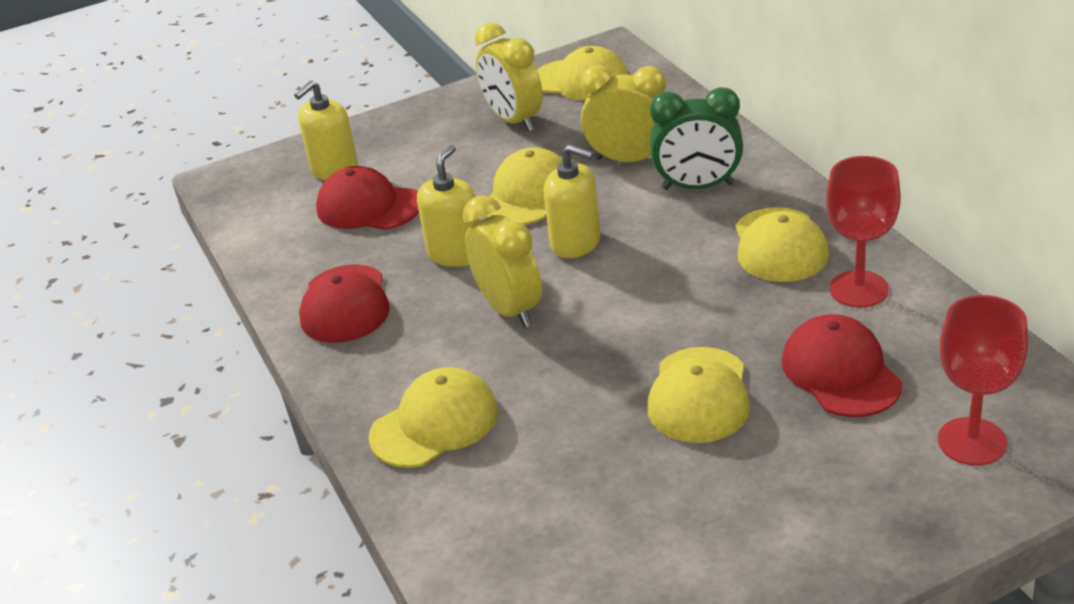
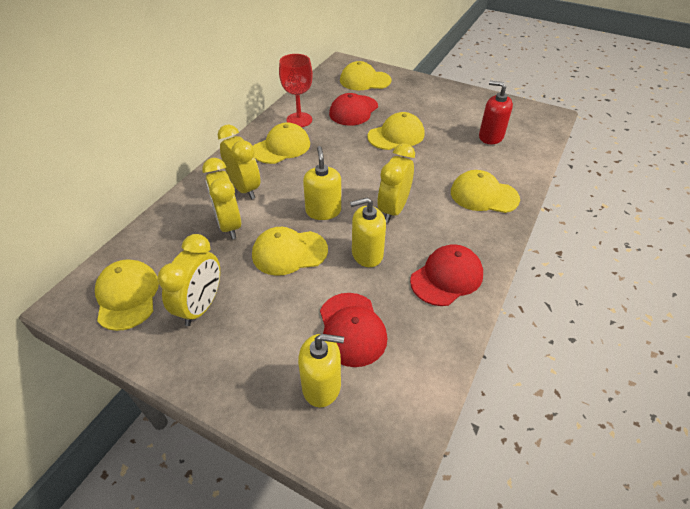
camera: 130 degrees left, 10 degrees up
(573, 536) = (490, 137): none -> red soap dispenser
(698, 186) = (244, 188): green clock -> yellow clock
(972, 441) = (365, 80): red goblet -> yellow cap

